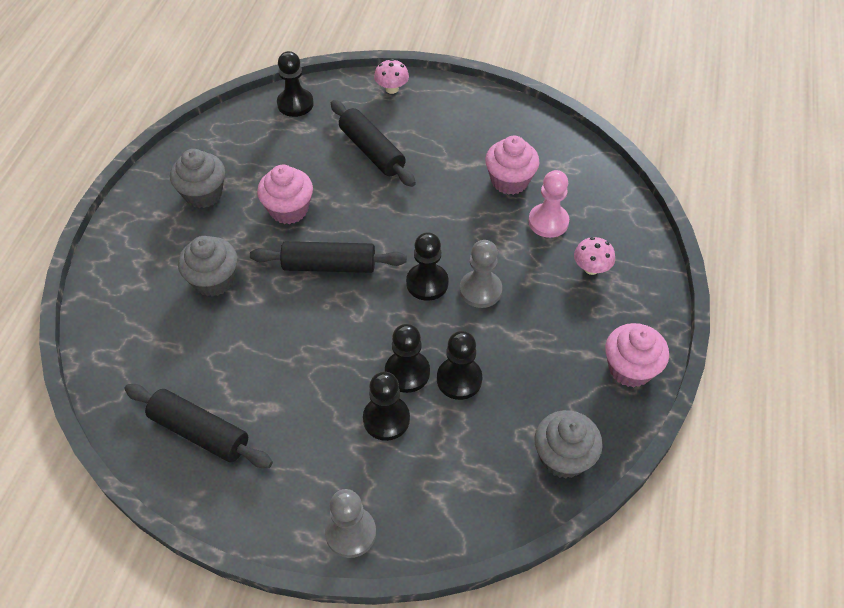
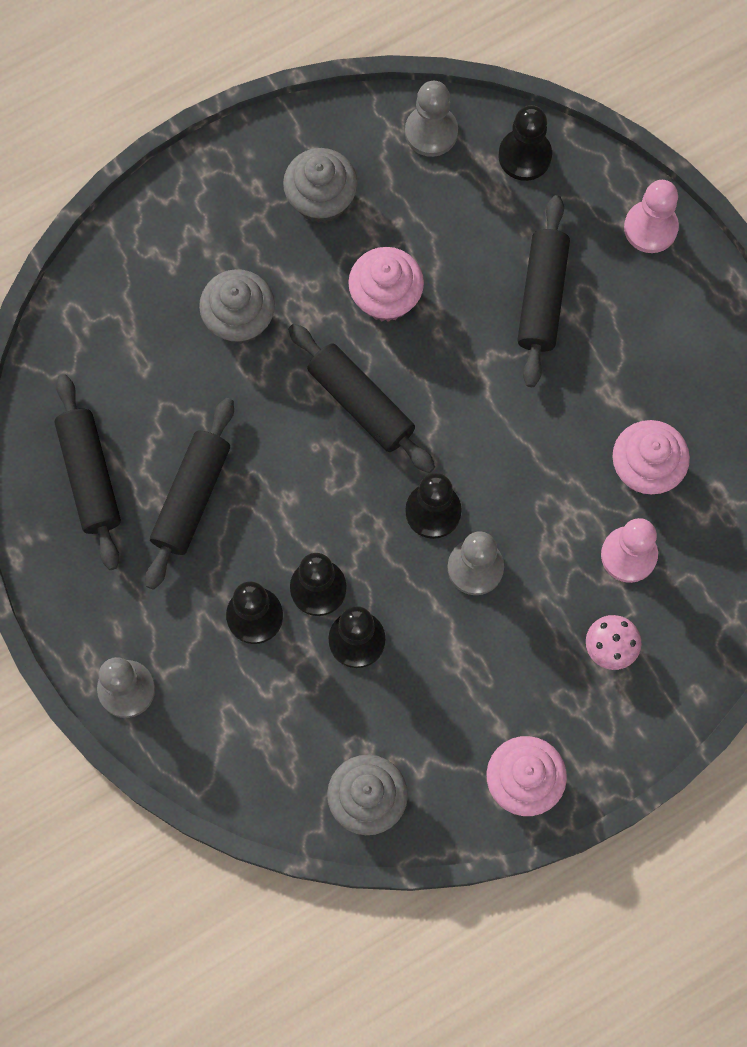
camera: 45 degrees right, 20 degrees up
(234, 127) = (431, 132): none -> grey pawn
(279, 390) = (191, 497): none -> black rolling pin
(392, 89) = (650, 228): pink mushroom -> pink pawn

